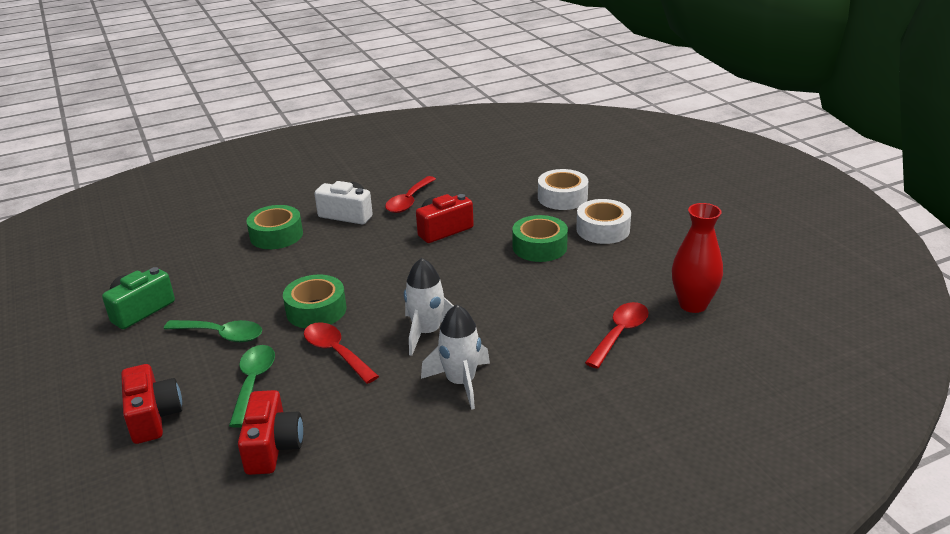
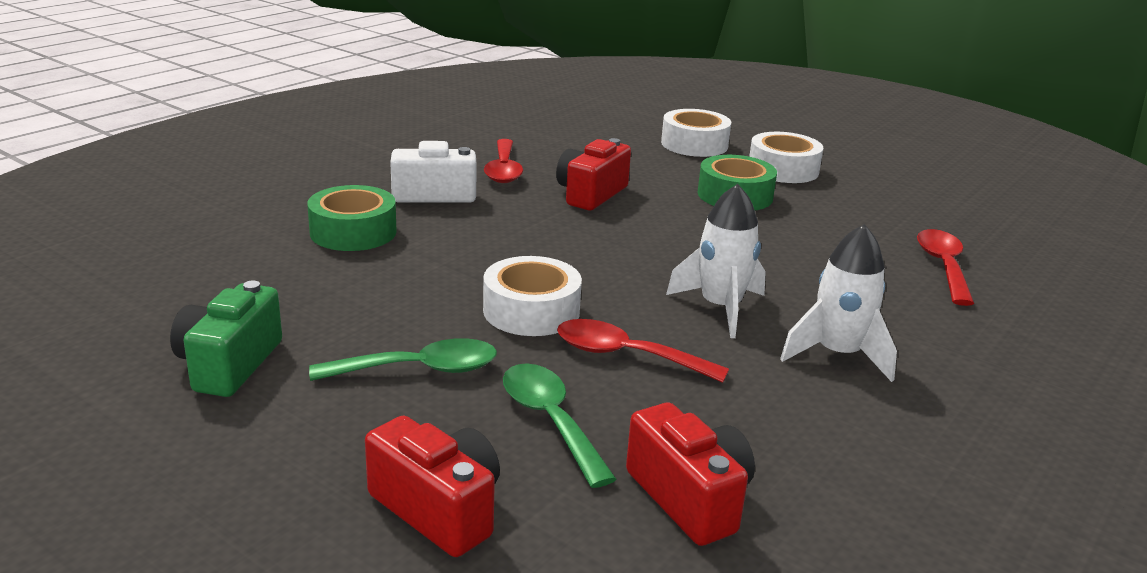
camera: 30 degrees left, 5 degrees down
(316, 310) = (531, 311): green tape -> white tape
(693, 304) = (975, 225): red vase -> none

